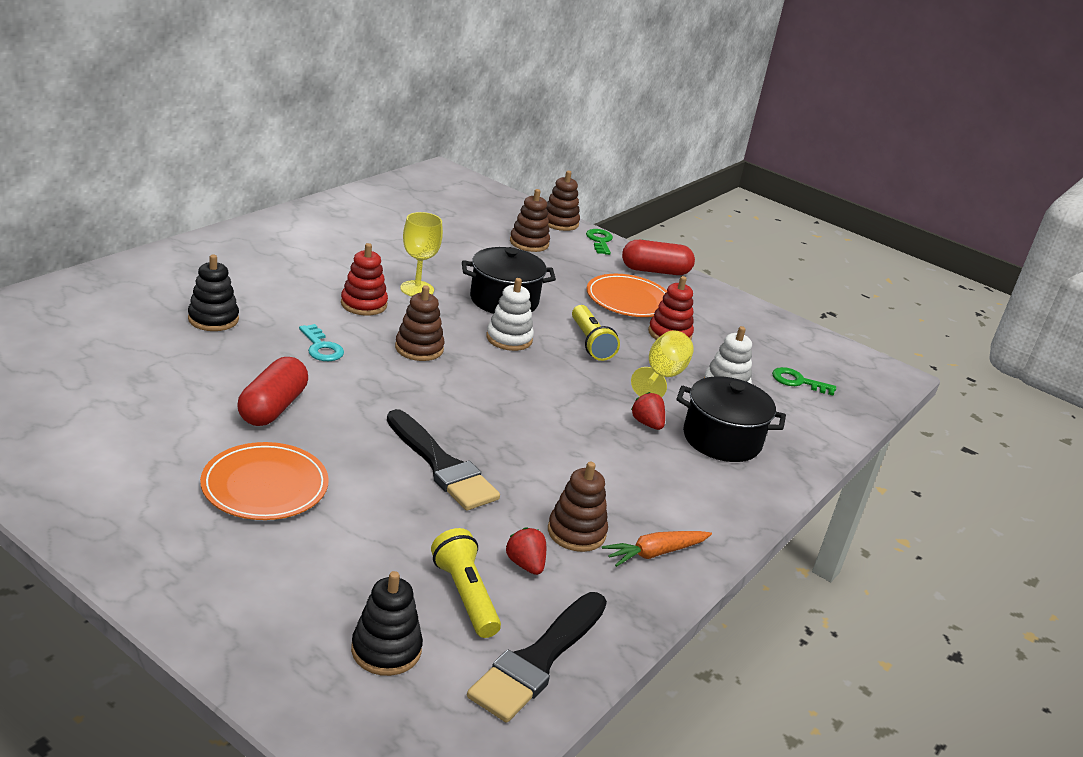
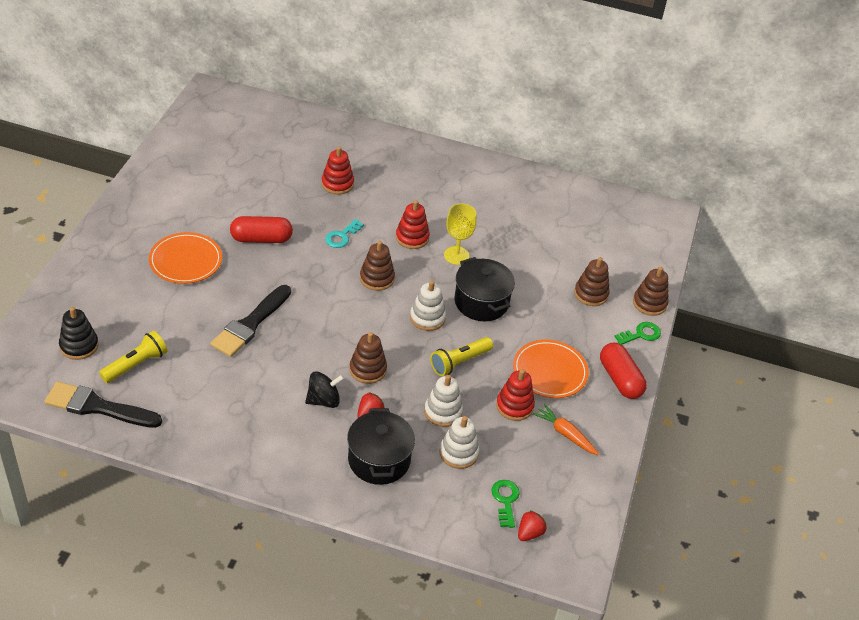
camera: 70 degrees right, 15 degrees up
(213, 319) = (337, 184): black stacking toy -> red stacking toy
(525, 564) = (176, 384): red strawberry -> red strawberry (529, 533)
(576, 532) = (220, 400): brown stacking toy -> brown stacking toy (368, 369)
(611, 449) = (323, 400): none -> black spinning top
(655, 553) = (220, 442): orange carrot -> orange carrot (565, 434)
(662, 376) = (443, 412): yellow goblet -> white stacking toy

